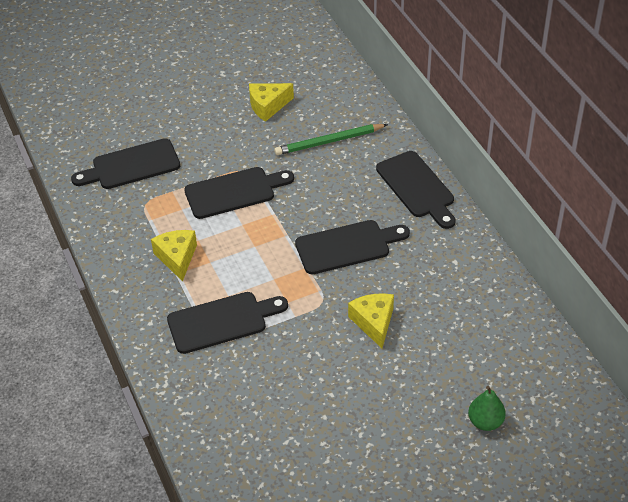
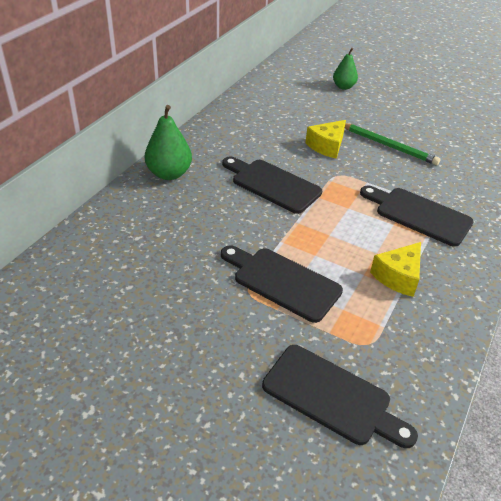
camera: 130 degrees left, 5 degrees down
(268, 106) = (127, 325): yellow cheese -> none
(329, 142) = (151, 249): green pencil -> green pencil (388, 145)
(417, 187) = (169, 174): black cutting board -> green pear

